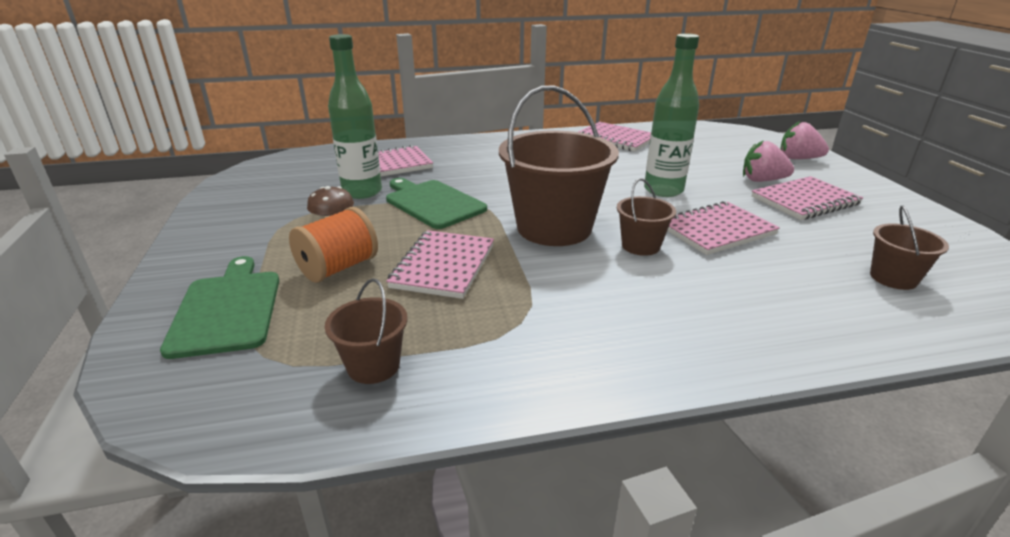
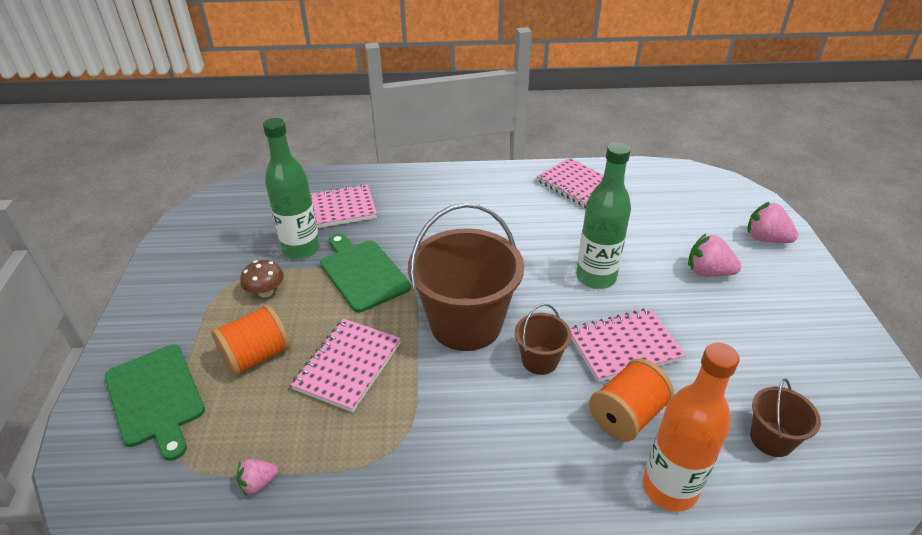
camera: 10 degrees right, 10 degrees up
(227, 309) = (156, 397): green cutting board -> green cutting board turned 150 degrees clockwise
(373, 366) = (258, 483): brown bucket -> pink strawberry
(748, 275) = (626, 416): none -> orange spool
(805, 201) = (738, 311): pink notebook -> none
(822, 322) = (669, 488): none -> orange bottle

